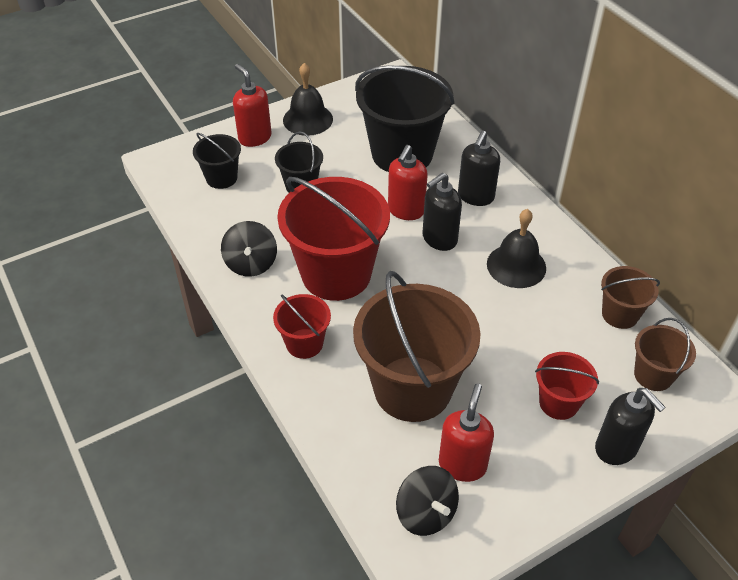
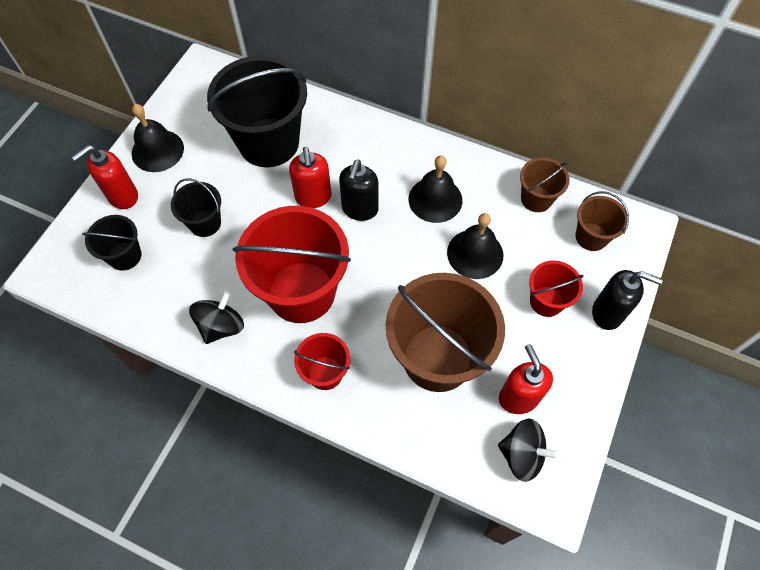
camera: 35 degrees left, 15 degrees up
(251, 263) = (221, 326): black spinning top -> black spinning top turned 105 degrees counterclockwise
(254, 138) = (122, 196): red soap dispenser -> red soap dispenser turned 60 degrees counterclockwise
(475, 197) = (359, 152): black soap dispenser -> none
(518, 327) = (475, 253): none -> black bell

